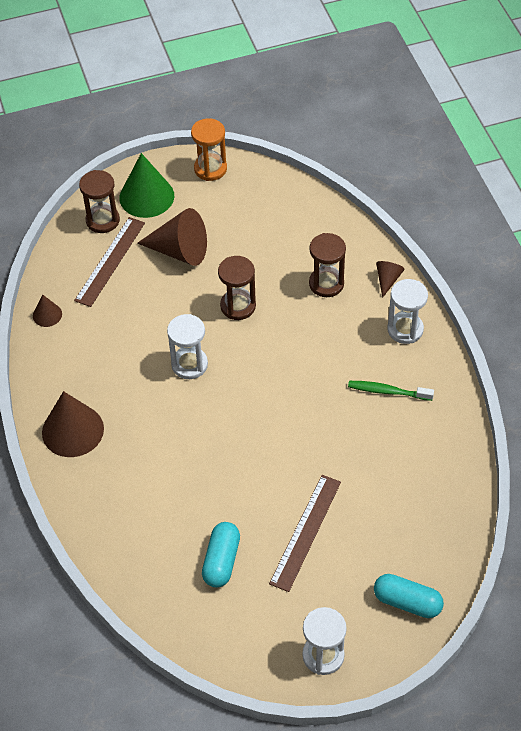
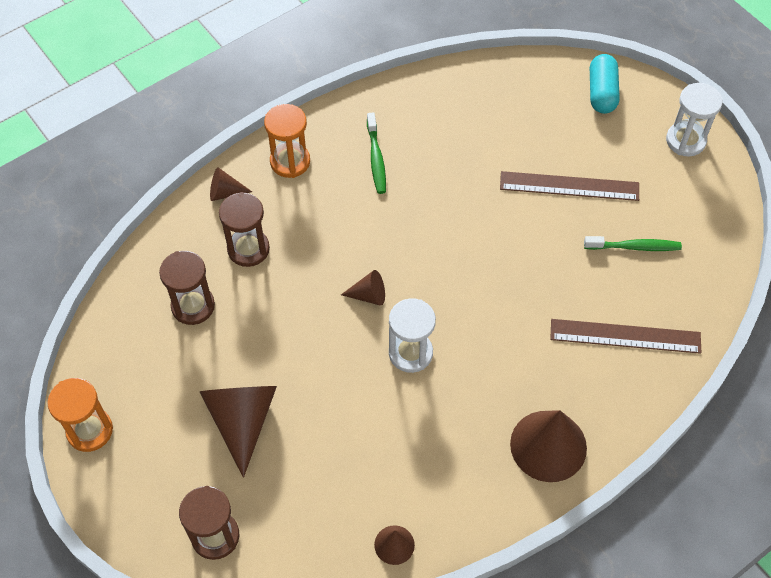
camera: 110 degrees left, 5 degrees up
(110, 261) = (283, 499): brown ruler -> brown ruler (625, 336)
(146, 196) = (158, 494): green cone -> none
(221, 561) = (635, 247): turquoise capsule -> green toothbrush
(238, 306) = (309, 329): brown hourglass -> brown hourglass (193, 306)
(252, 351) = (368, 295): none -> brown cone
(405, 329) = (290, 161): white hourglass -> orange hourglass

